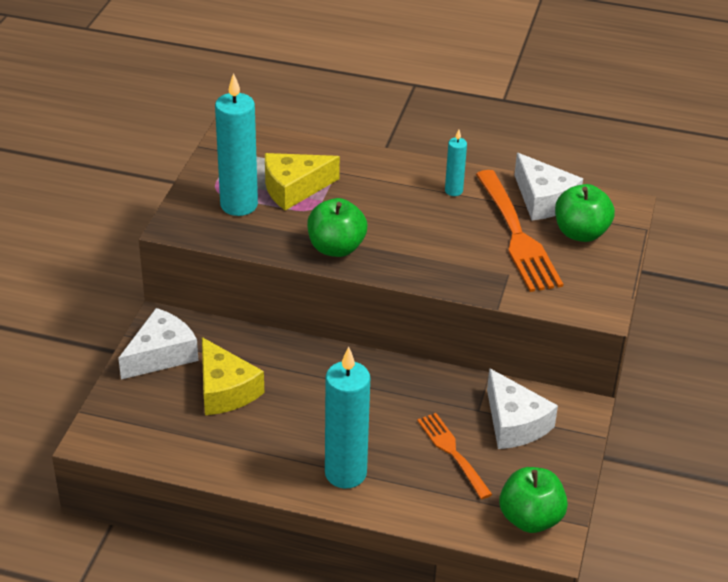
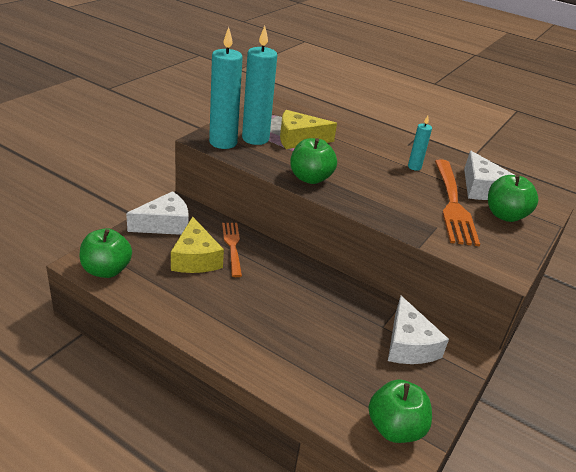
camera: 15 degrees right, 5 degrees down
(129, 438) = (106, 270): none -> green apple
(345, 473) = (253, 342): turquoise candle -> turquoise candle (223, 142)
(453, 453) = (348, 353): orange fork -> orange fork (233, 247)

